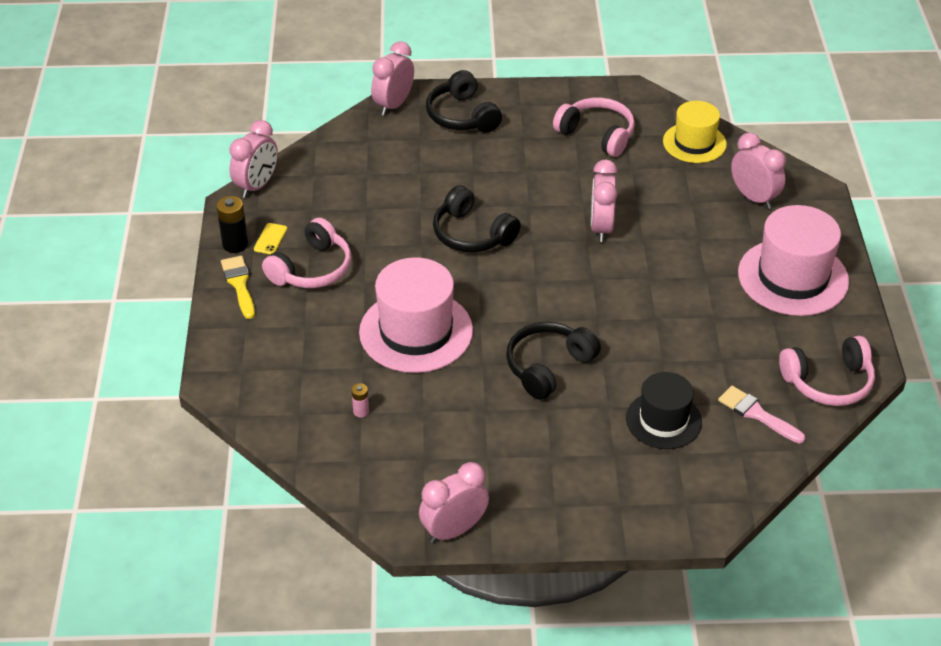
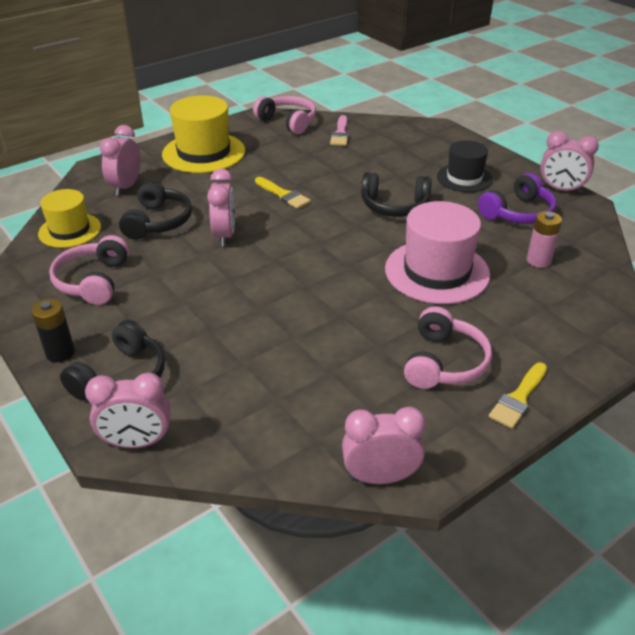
camera: 125 degrees left, 5 degrees down
(235, 244) = (478, 436): black battery -> black battery (60, 353)
(270, 239) = (441, 414): yellow phone -> none
(312, 269) = (443, 362): pink headphones -> pink headphones turned 105 degrees clockwise
(361, 411) = (538, 260): pink battery -> pink battery, size x1.77
(447, 456) = (517, 213): none -> purple headphones
(472, 234) = (298, 293): black headphones -> black headphones (158, 222)
(601, 228) = (225, 235): pink clock -> pink clock turned 60 degrees counterclockwise
(644, 297) = (283, 195): none -> yellow brush
(663, 420) = (384, 156): black hat -> black hat (464, 178)
(793, 277) = (204, 153): pink hat -> yellow hat

